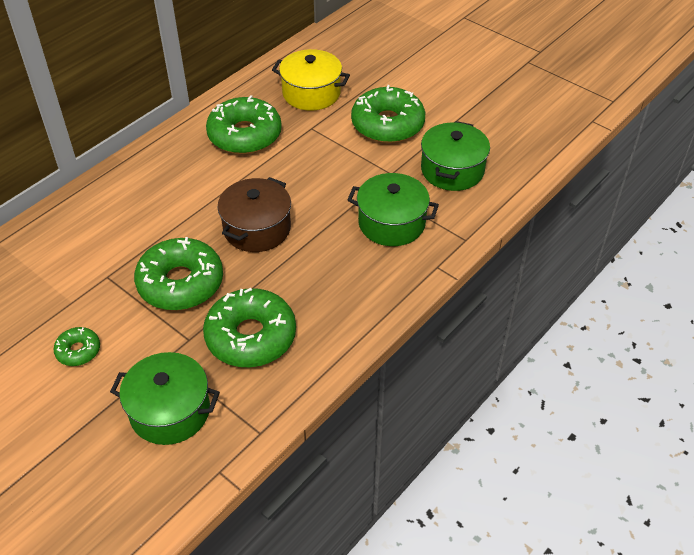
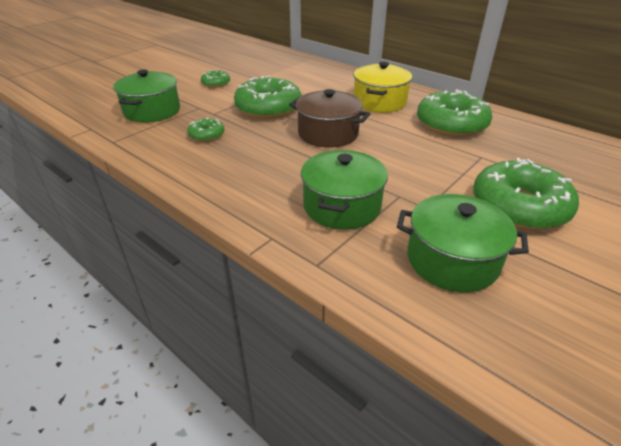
camera: 90 degrees right, 10 degrees down
(251, 336) = (206, 135): green donut -> green donut, size x0.49
(311, 93) = (541, 156): yellow pot -> yellow pot (379, 102)

